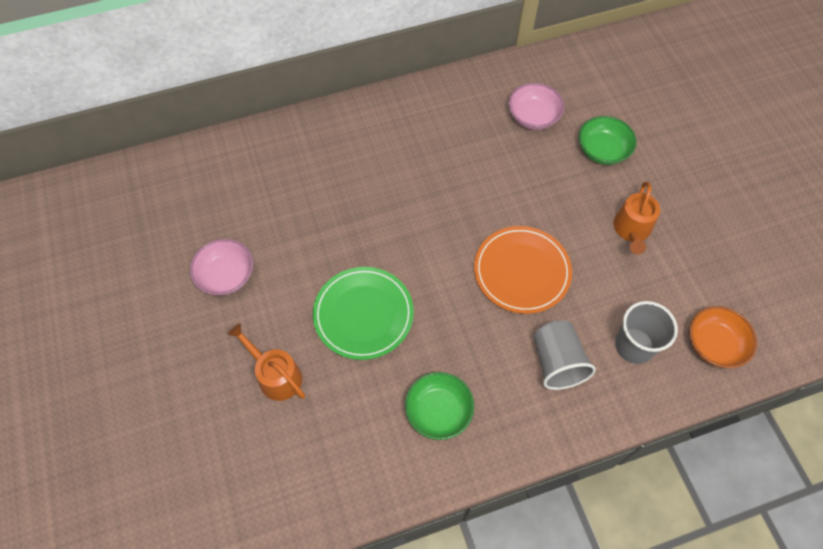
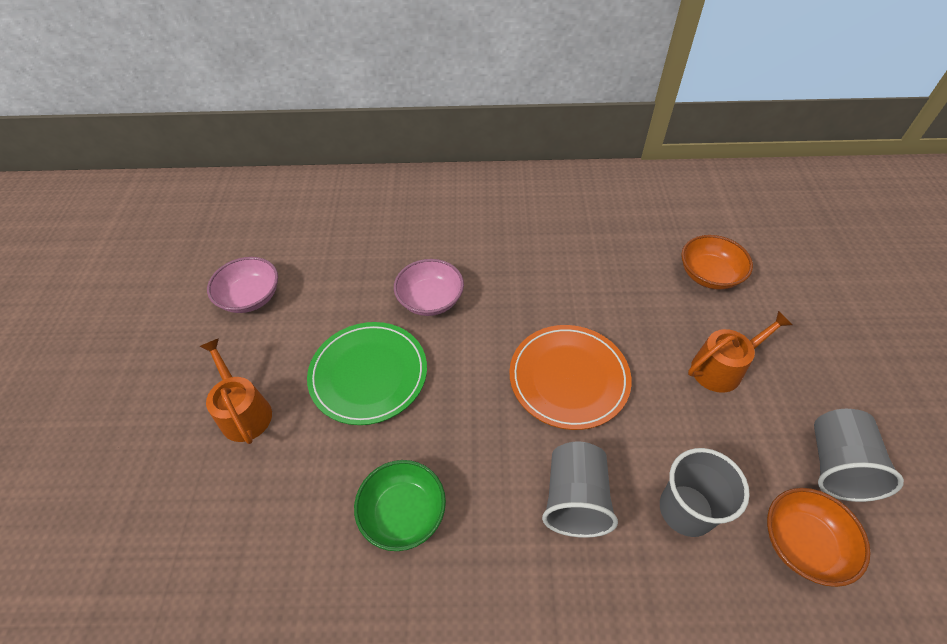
camera: 20 degrees right, 10 degrees down
(533, 117) = (638, 225): pink bowl -> pink bowl (430, 300)
(602, 150) = (709, 275): green bowl -> orange bowl
(632, 230) = (722, 368): orange watering can -> orange watering can turned 150 degrees counterclockwise
(725, 282) = (836, 465): none -> grey cup

